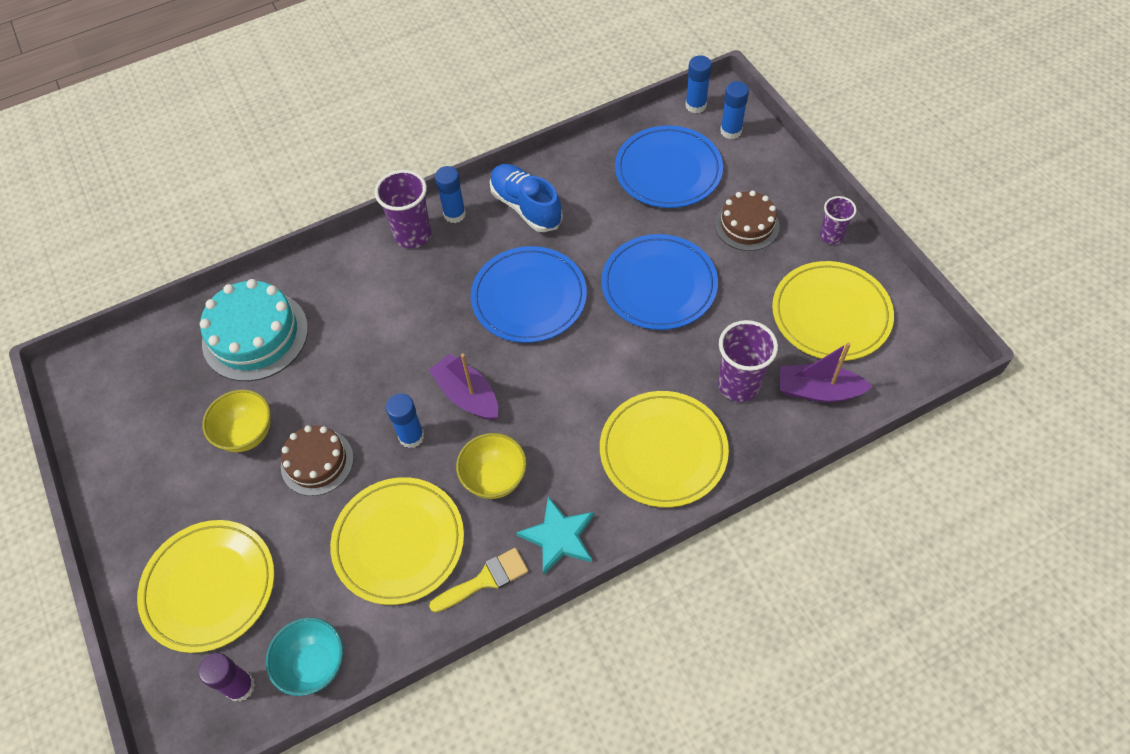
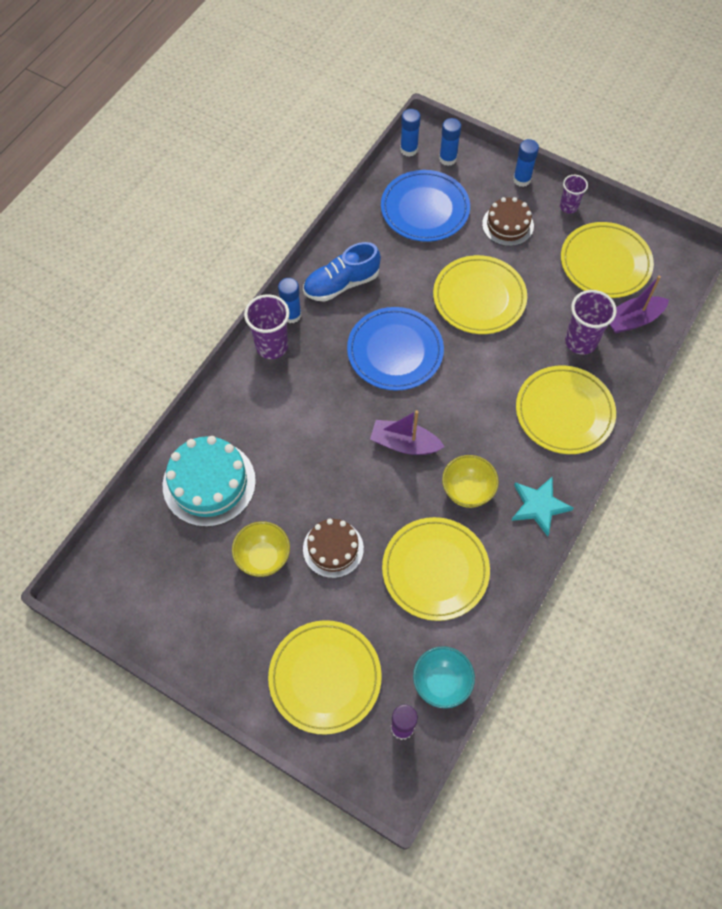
camera: 35 degrees left, 5 degrees up
(411, 436) = (387, 494): blue glue stick -> blue glue stick (521, 179)
(485, 580) = (512, 561): yellow brush -> none
(526, 207) = (341, 284): blue shoe -> blue shoe turned 45 degrees counterclockwise
(659, 285) = (479, 297): blue plate -> yellow plate

